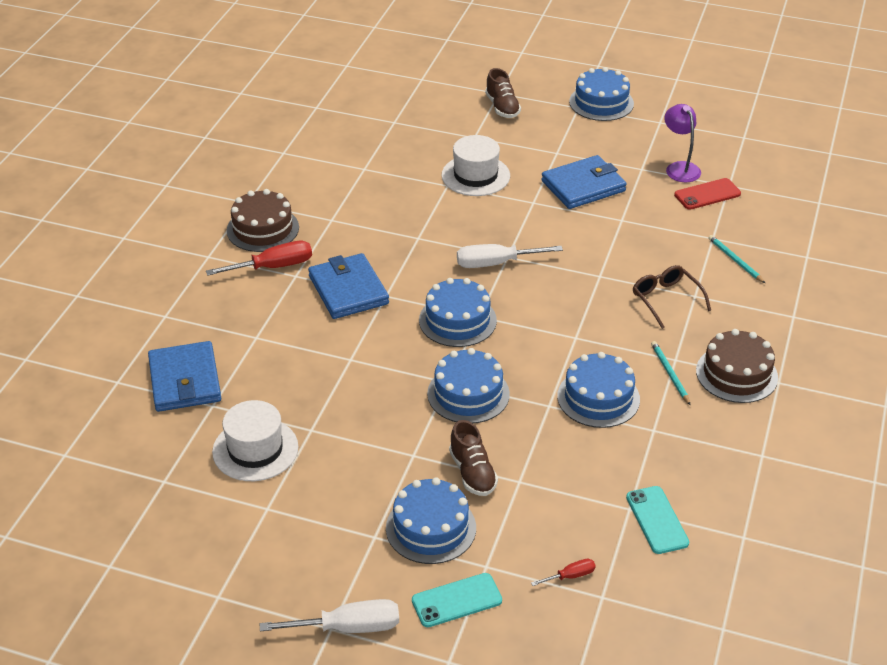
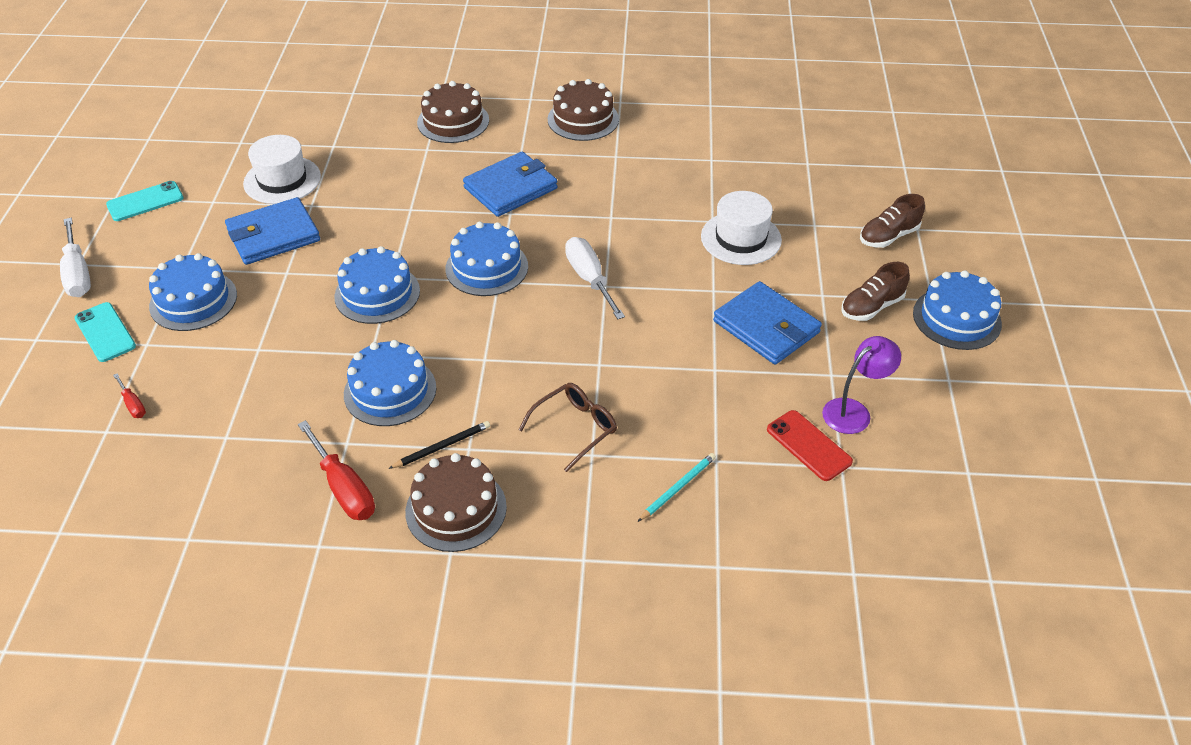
camera: 75 degrees right, 5 degrees up
(185, 380) = (361, 125): blue wallet -> blue wallet (273, 235)
(217, 313) = (453, 121): none -> brown cake
(273, 267) = (529, 137): red screwdriver -> red screwdriver (344, 488)
(472, 473) = (266, 315): brown shoe -> brown shoe (871, 307)
(657, 520) = (210, 461): turquoise phone -> turquoise phone (145, 201)
(669, 374) = (442, 446): turquoise pencil -> black pencil

